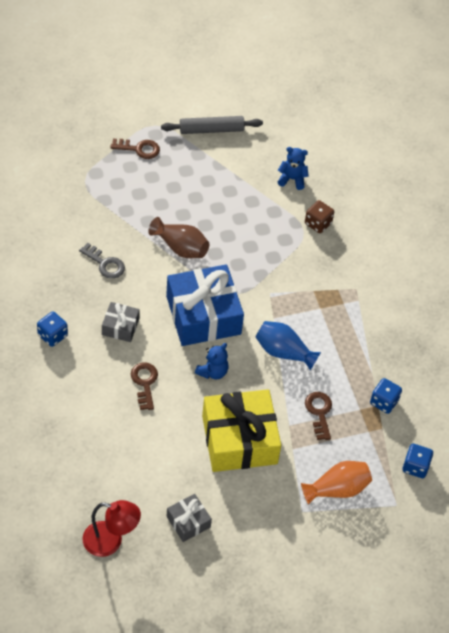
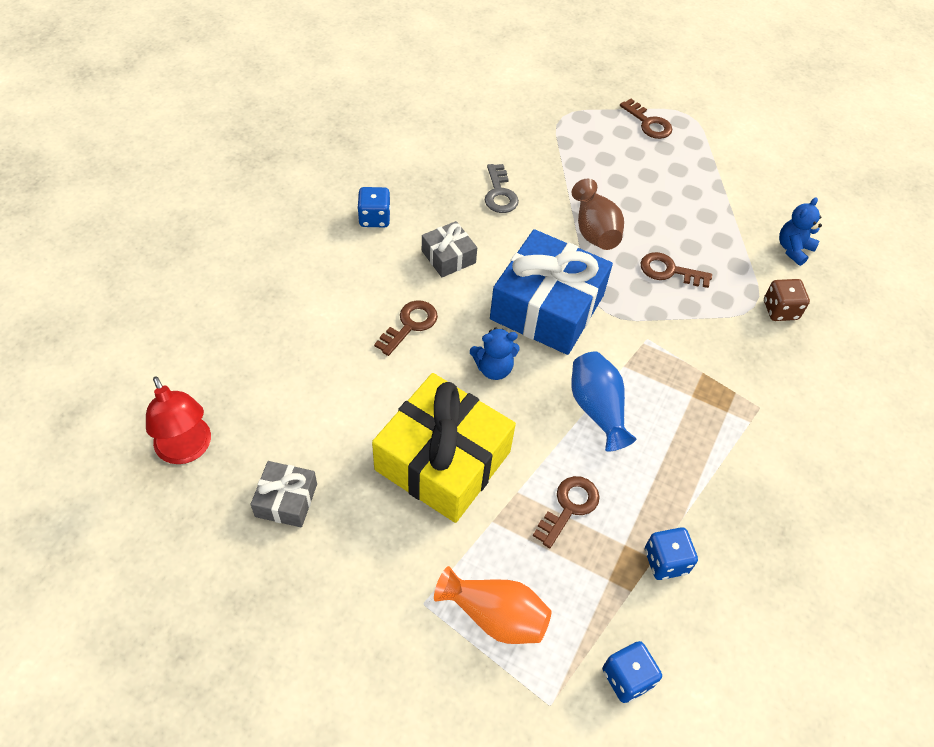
camera: 45 degrees right, 0 degrees up
(211, 130) = (745, 152): grey rolling pin -> none
(243, 243) = (669, 271): none -> brown key
(292, 179) = (793, 249): blue teddy bear -> blue teddy bear turned 105 degrees counterclockwise

